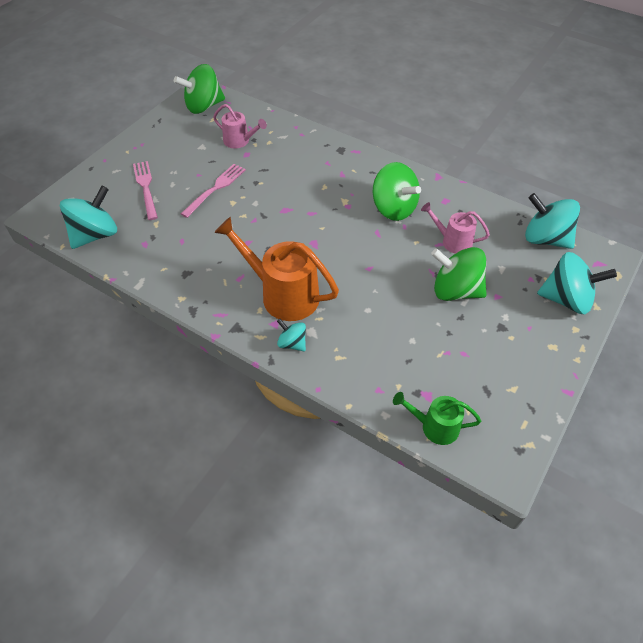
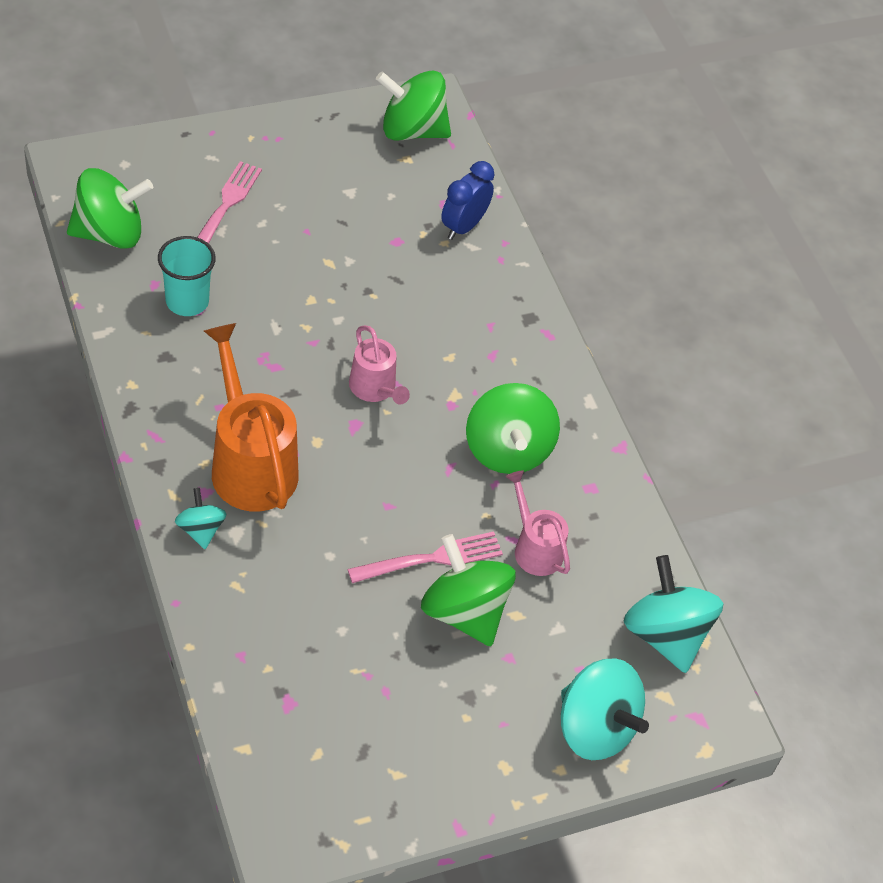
camera: 30 degrees right, 0 degrees up
(95, 235) = (110, 233): turquoise spinning top -> green spinning top
(170, 241) = (187, 301): none -> turquoise cup
(215, 189) = (308, 266): pink fork -> pink fork (431, 559)
(239, 141) = (407, 216): pink watering can -> pink watering can (375, 389)
(270, 131) = (463, 226): none -> blue clock
(434, 426) = (258, 742): green watering can -> none

